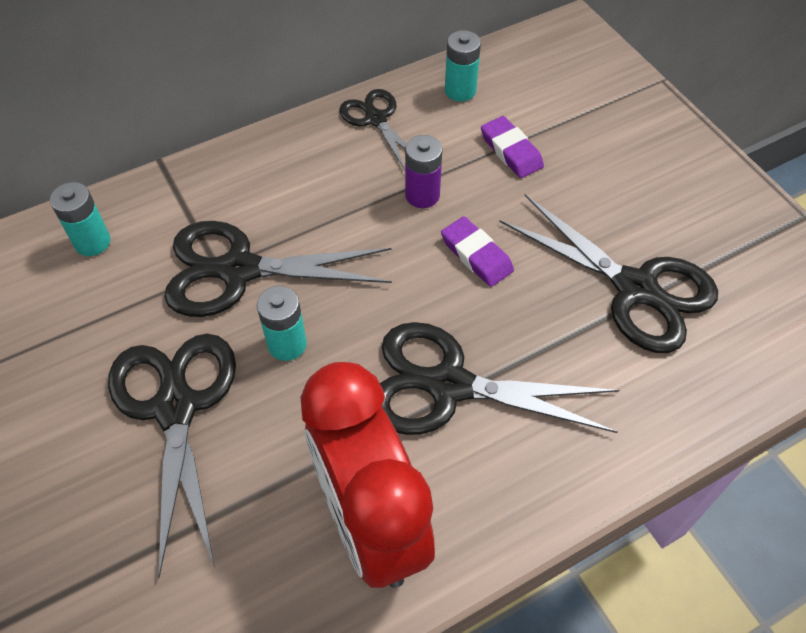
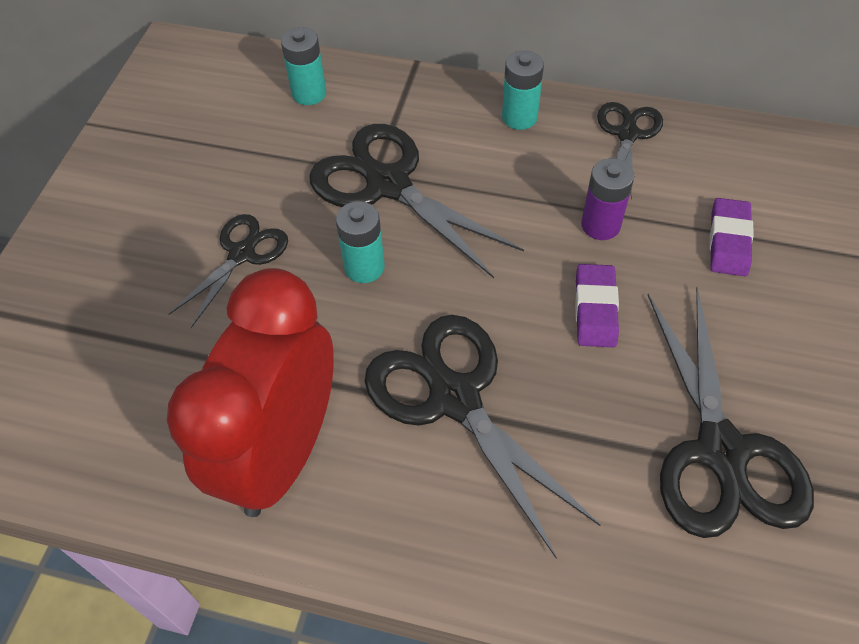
camera: 45 degrees right, 0 degrees up
(176, 407) = (242, 254): black scissors -> black scissors, size x0.58
(460, 90) = (735, 156): turquoise battery -> turquoise battery (519, 117)

